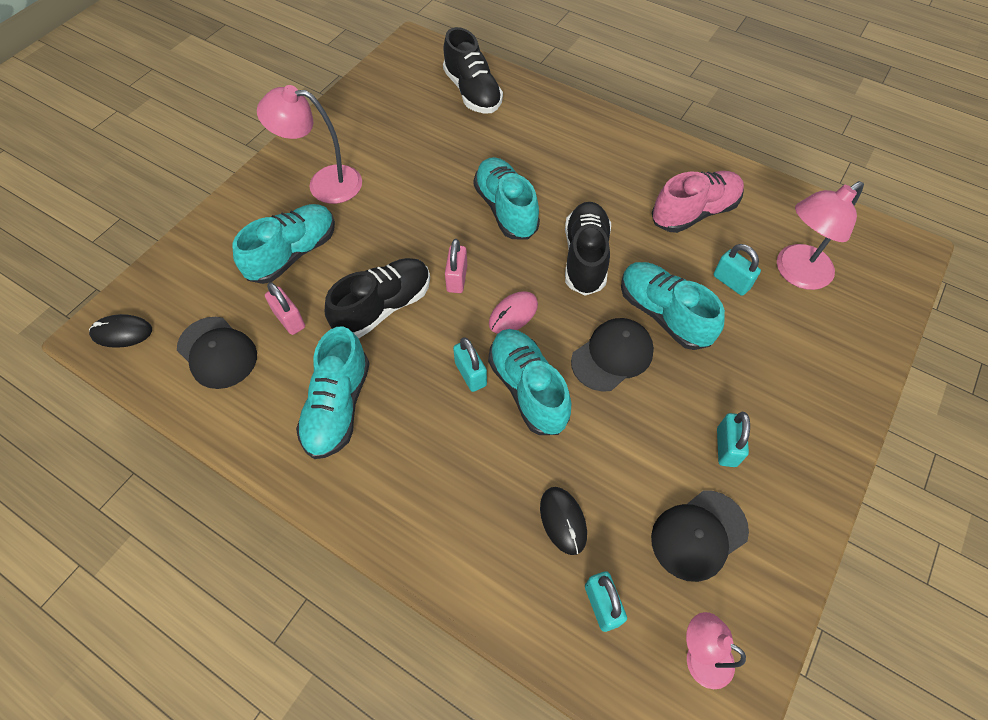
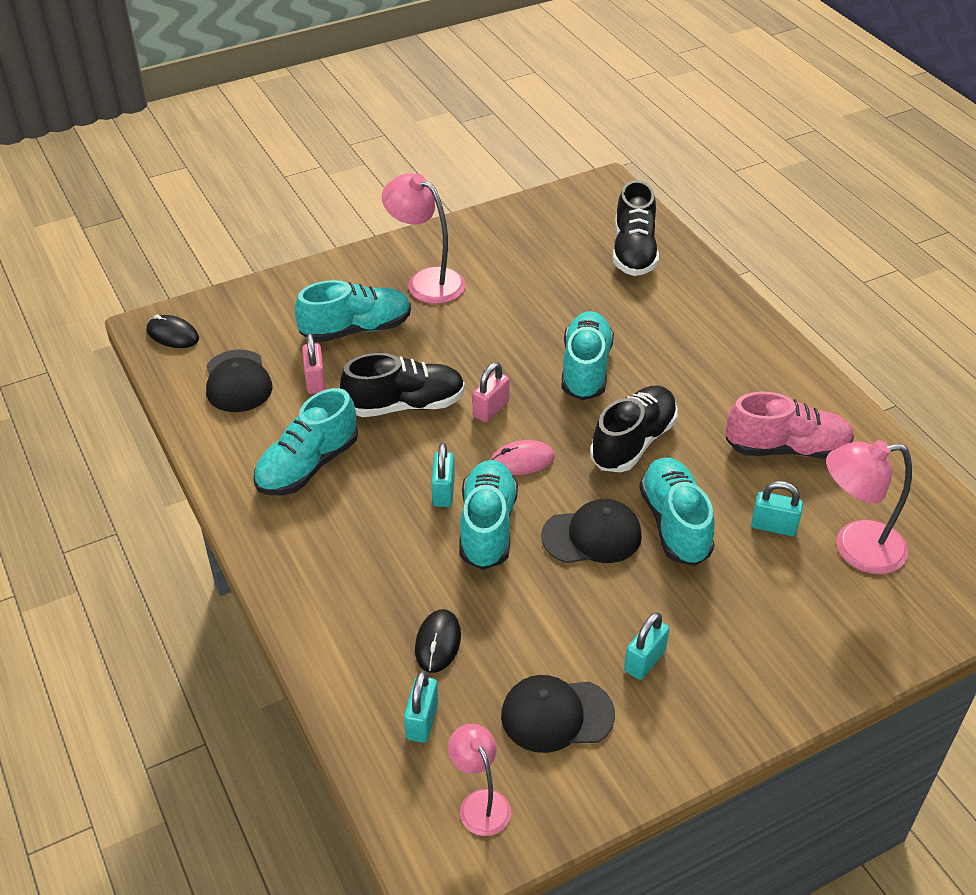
camera: 30 degrees right, 15 degrees down
(731, 282) = (773, 526): turquoise padlock -> turquoise padlock turned 60 degrees counterclockwise

